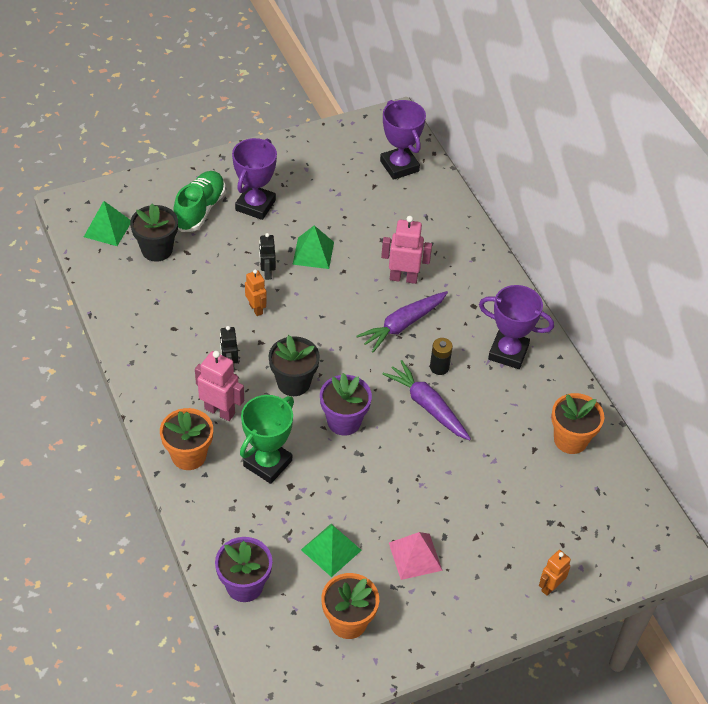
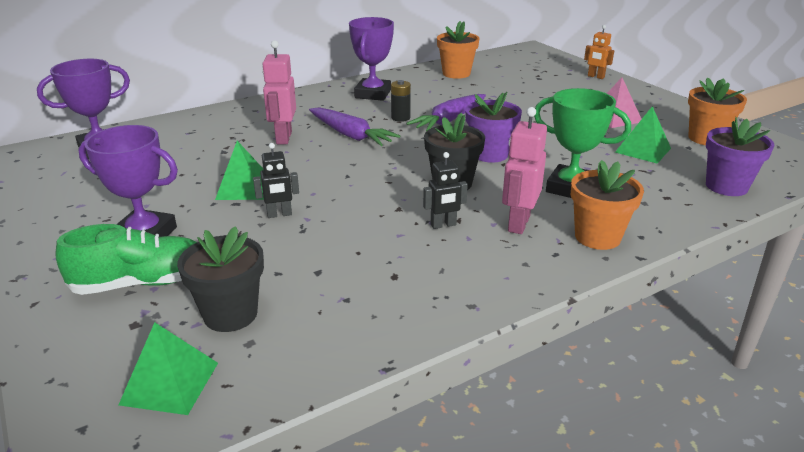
camera: 95 degrees left, 20 degrees down
(200, 209) = (142, 283): green shoe -> green shoe turned 150 degrees clockwise
(256, 309) = (344, 216): orange robot -> none

